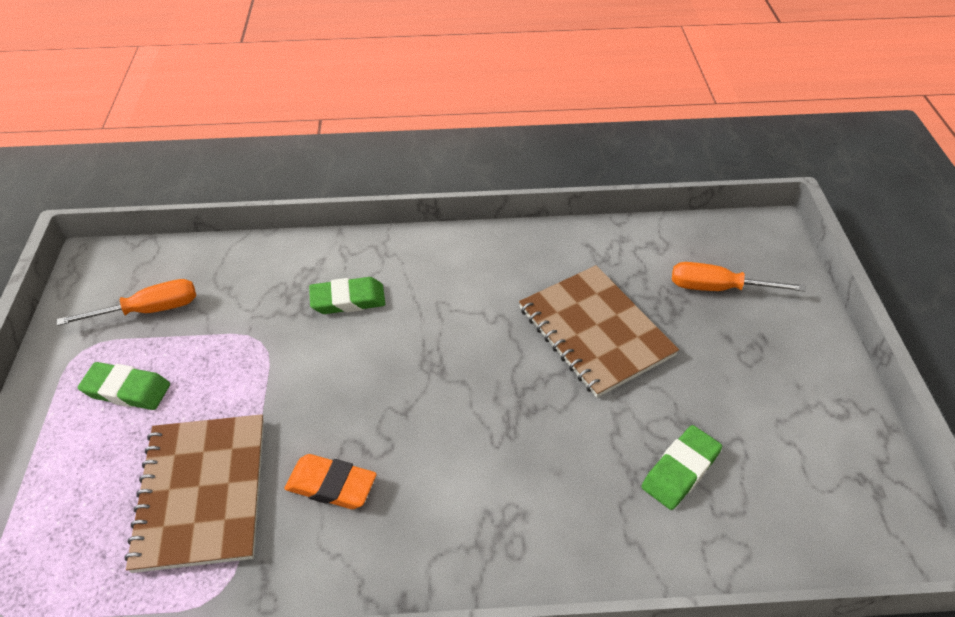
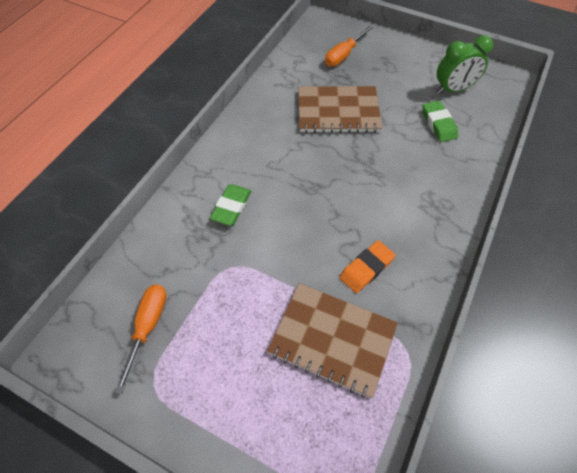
camera: 60 degrees left, 10 degrees up
(127, 390) = (216, 363): green eraser -> none
(783, 462) = (453, 89): none -> green clock

